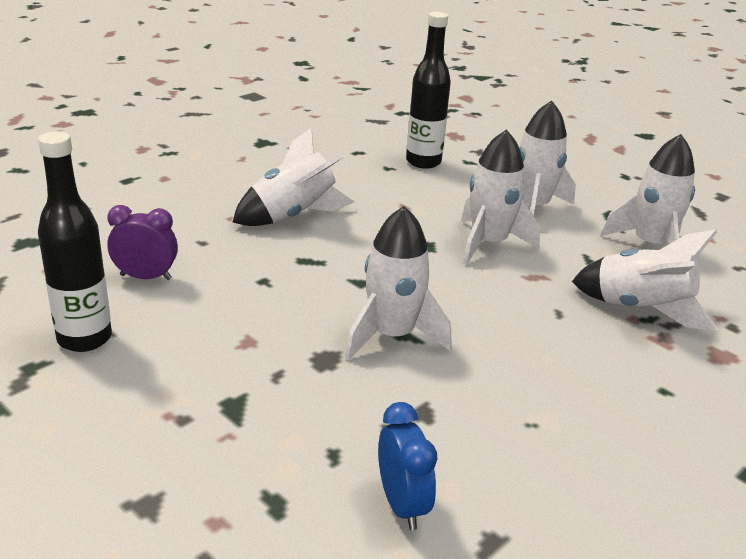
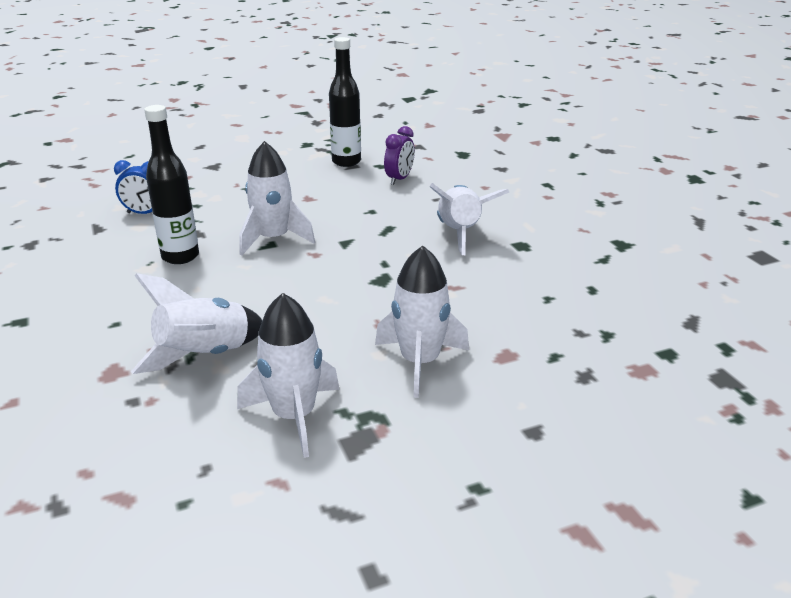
camera: 115 degrees right, 0 degrees up
(423, 162) = (558, 323): black bottle -> black bottle (180, 256)
(489, 243) = (363, 311): white rocket -> none

